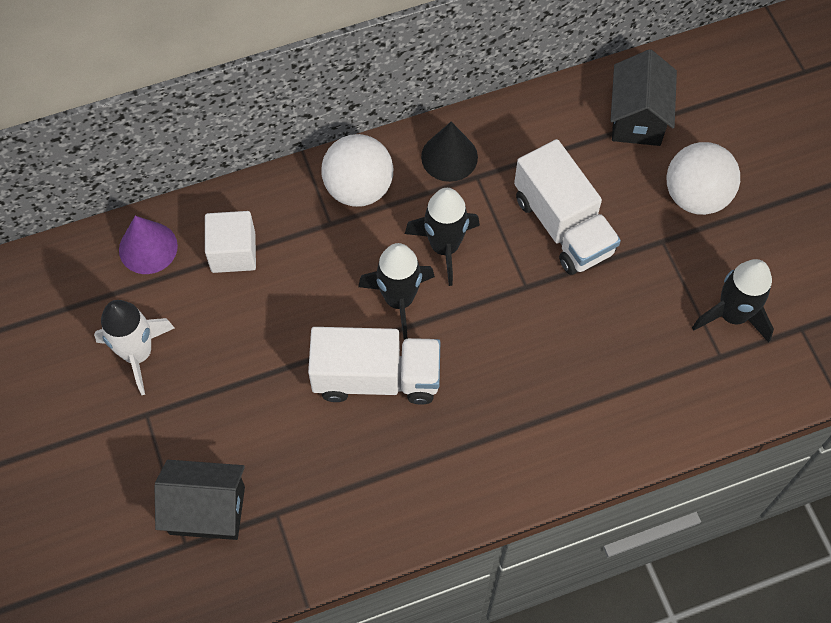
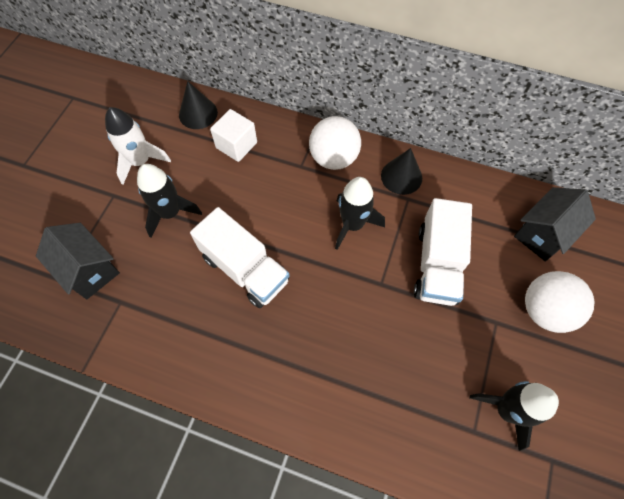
camera: 40 degrees right, 0 degrees up
(148, 248) = (198, 113): purple cone -> black cone
(399, 300) = (299, 235): black rocket -> black rocket (170, 213)

